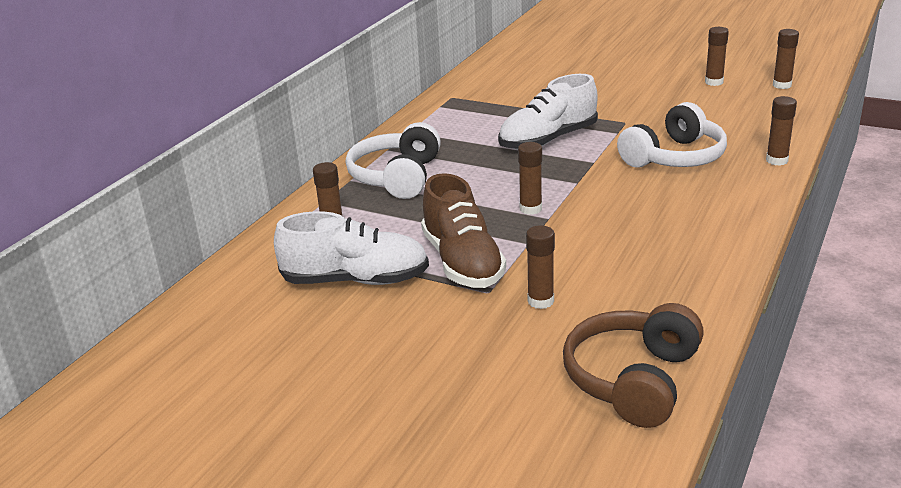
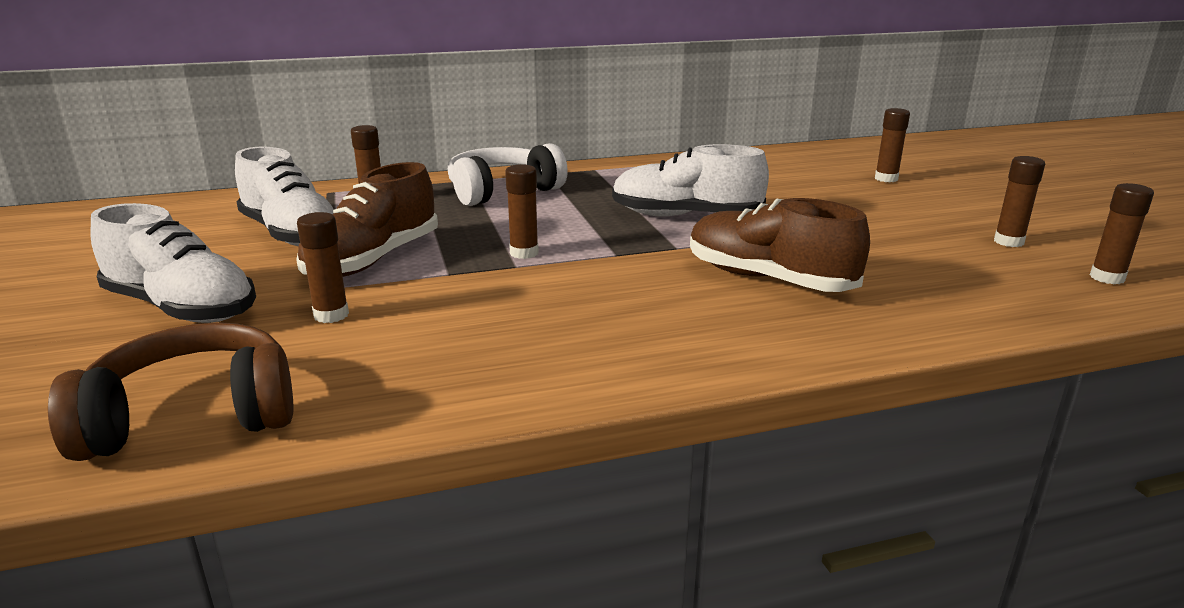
camera: 45 degrees right, 5 degrees down
(448, 355) = (182, 308): none -> white shoe
(674, 157) = (768, 279): white headphones -> brown shoe
(776, 160) = (887, 337): brown glue stick -> brown glue stick (886, 179)

